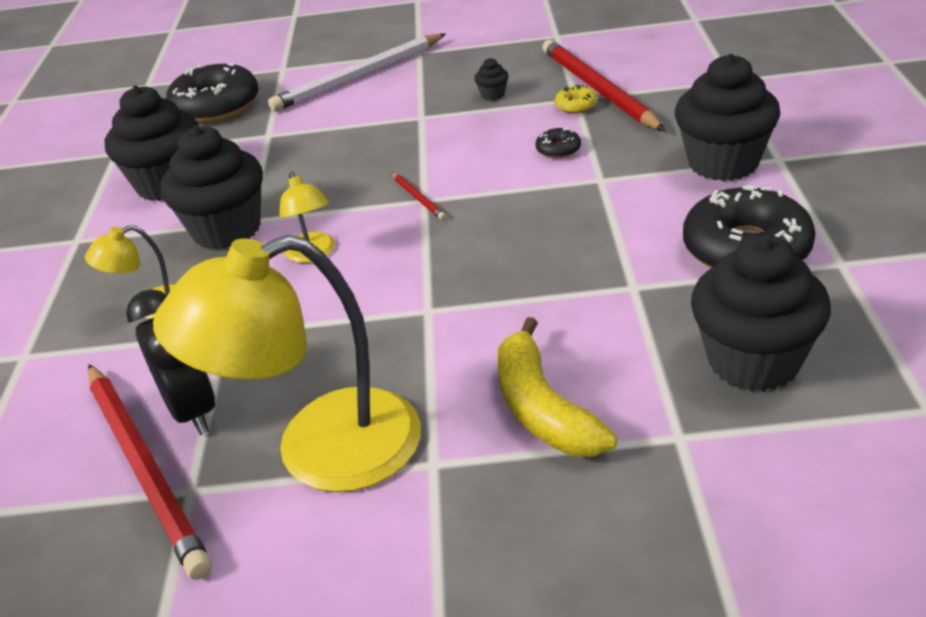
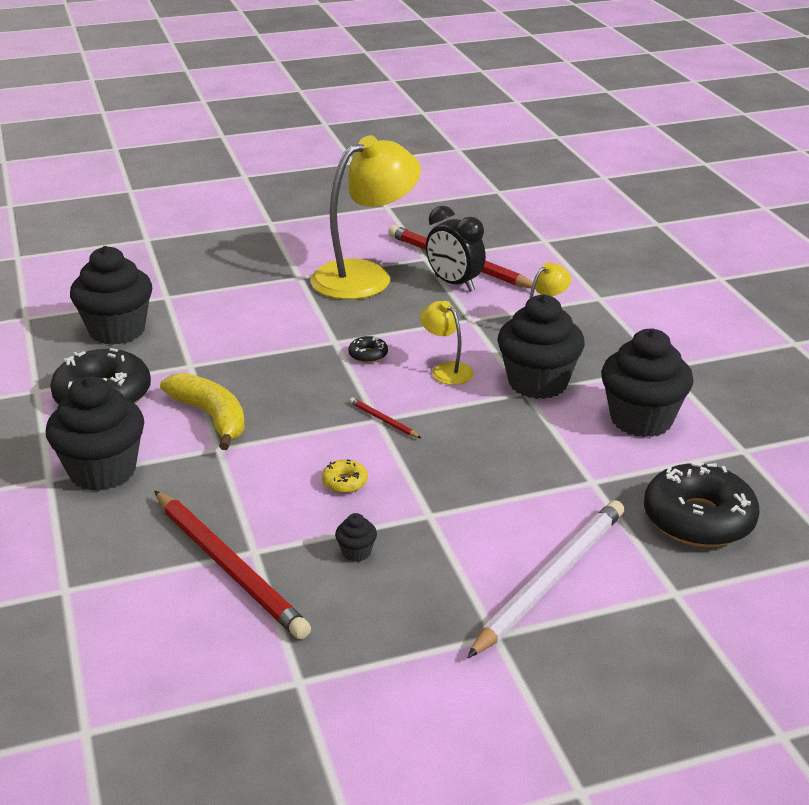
camera: 160 degrees right, 5 degrees down
(543, 408) = (244, 301): yellow banana -> yellow banana (211, 417)
(558, 149) = (263, 478): black donut -> black donut (368, 355)
(576, 106) = (252, 539): yellow donut -> yellow donut (345, 482)

